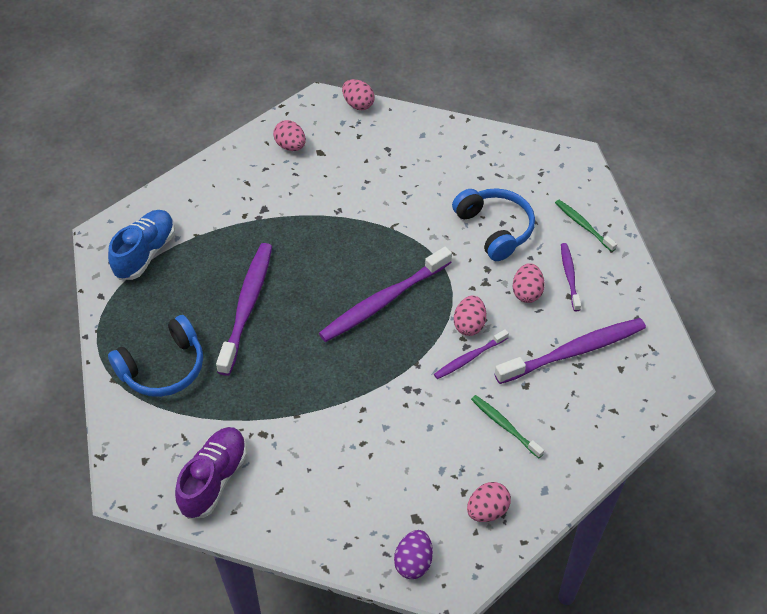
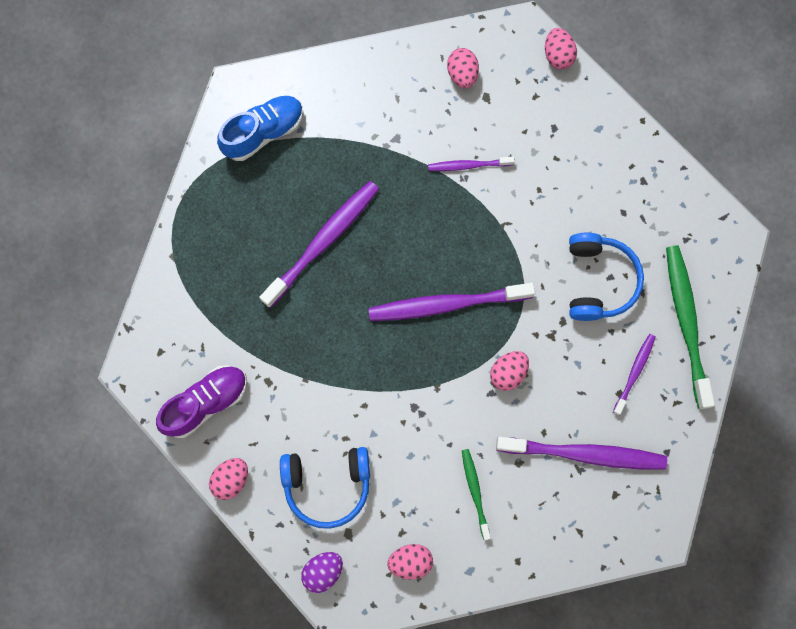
camera: 30 degrees right, 25 degrees up
(163, 368) = (219, 268): blue headphones -> blue headphones (327, 485)
(469, 358) = (487, 407): purple toothbrush -> purple toothbrush (468, 165)
(526, 292) = (582, 368): pink egg -> pink egg (231, 479)
(583, 225) = (686, 323): green toothbrush -> green toothbrush, size x1.88

